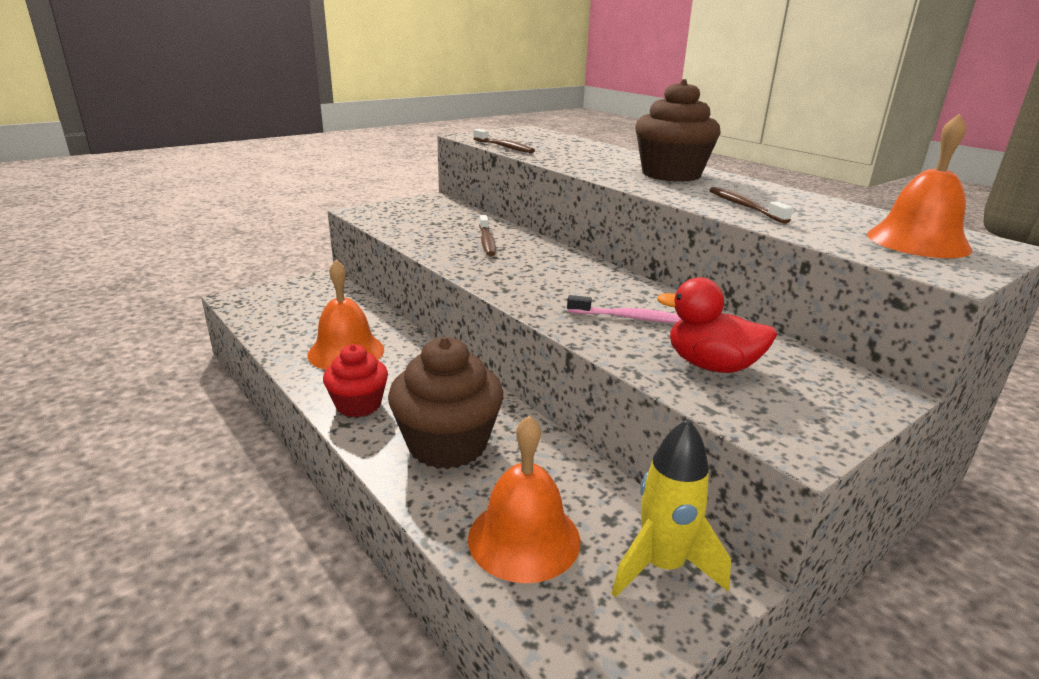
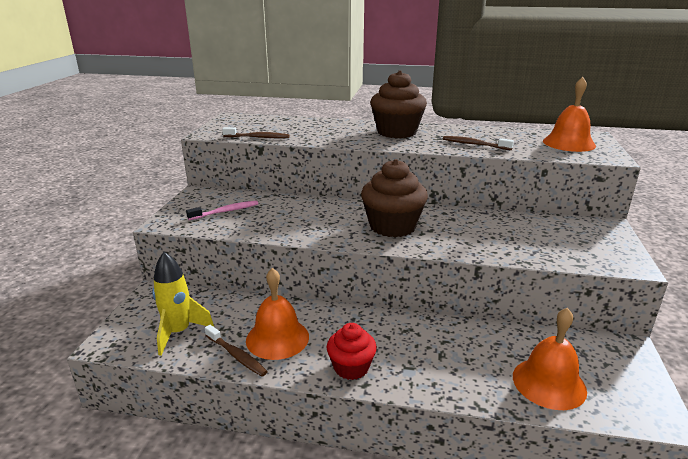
camera: 40 degrees left, 0 degrees up
(447, 444) = (438, 359): brown cupcake -> brown cupcake (392, 226)
(487, 241) = (304, 213): brown toothbrush -> brown toothbrush (236, 356)
(630, 318) = (468, 232): pink toothbrush -> pink toothbrush (226, 211)
(662, 566) = (607, 356): yellow rocket -> yellow rocket (179, 332)
(711, 365) = (543, 242): red duck -> none

